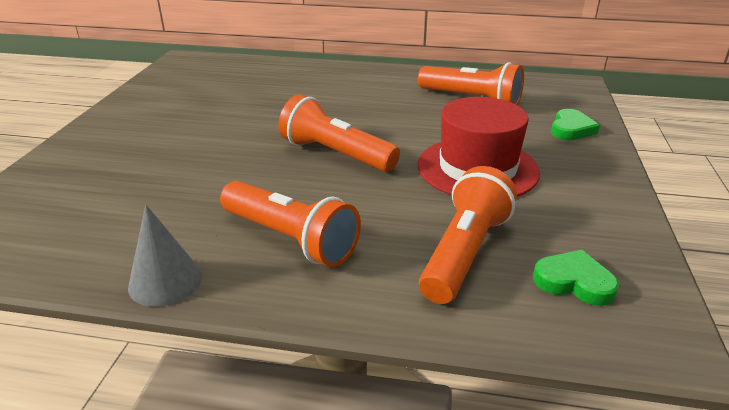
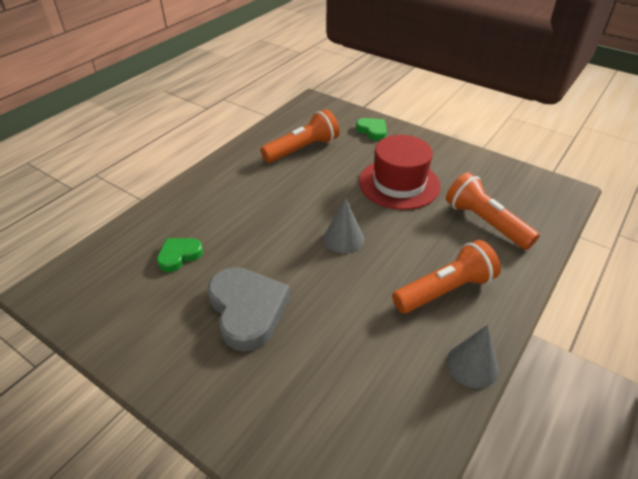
camera: 65 degrees left, 10 degrees up
(197, 131) = (247, 310): none -> grey heart
(335, 154) = (343, 238): orange flashlight -> grey cone
(574, 282) = (521, 197): green heart -> green heart (179, 255)

